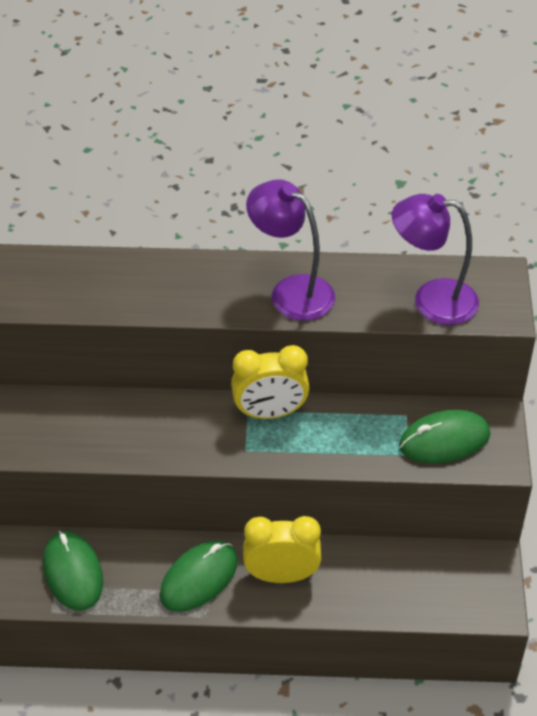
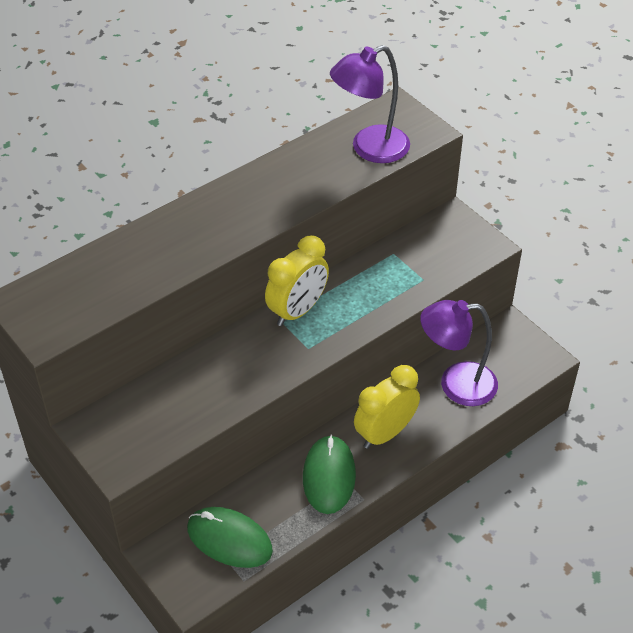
camera: 40 degrees left, 0 degrees up
(291, 291) = (264, 199): purple lamp -> purple lamp (456, 384)
(444, 440) = (437, 254): green mouse -> none

